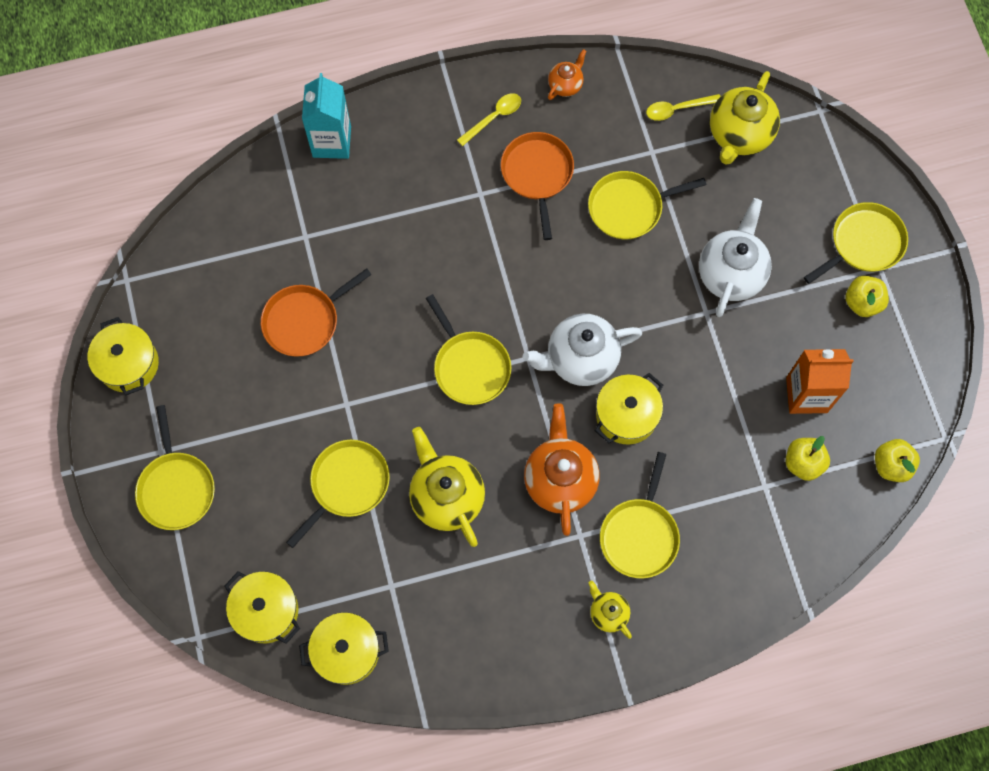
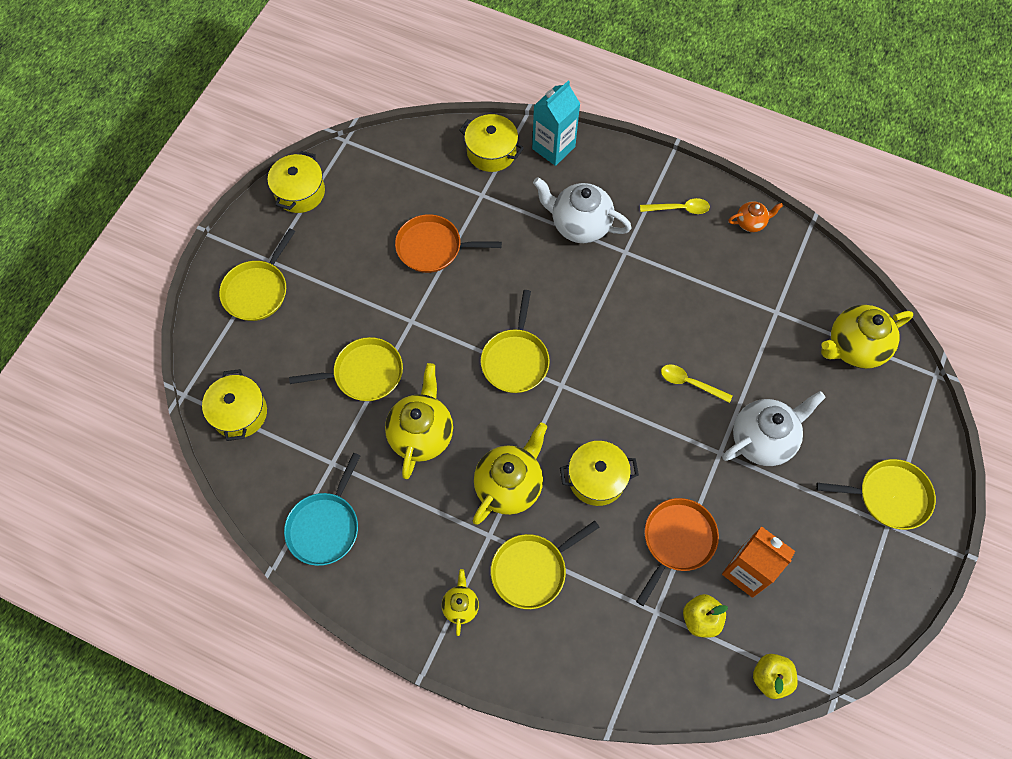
camera: 40 degrees right, 5 degrees down
(346, 651) = (264, 482): yellow pot -> yellow pot (491, 152)
(435, 644) = (325, 526): none -> turquoise pan
(537, 174) = (677, 267): orange pan -> orange pan (677, 540)
(560, 480) = (509, 485): orange teapot -> yellow teapot
(580, 359) = (597, 414): white teapot -> white teapot (579, 225)
(629, 207) = (725, 337): yellow pan -> none
(677, 109) = (821, 296): yellow spoon -> yellow spoon (690, 383)
(862, 302) = (851, 538): yellow apple -> none

